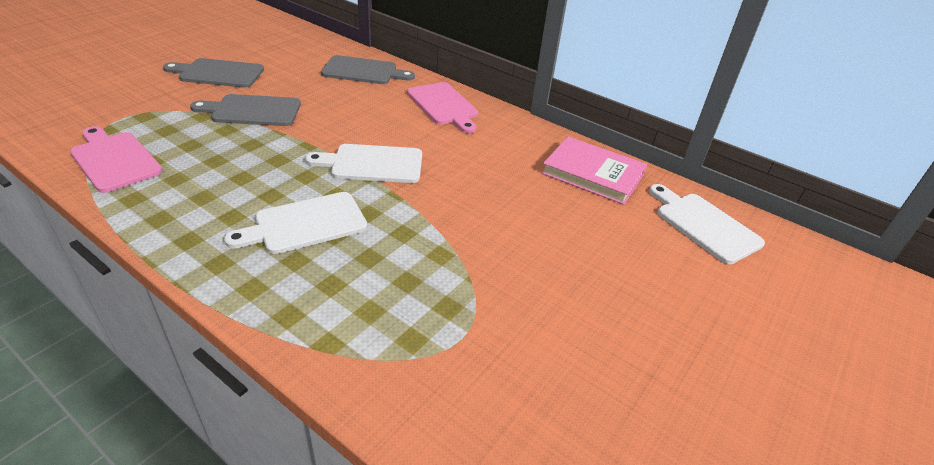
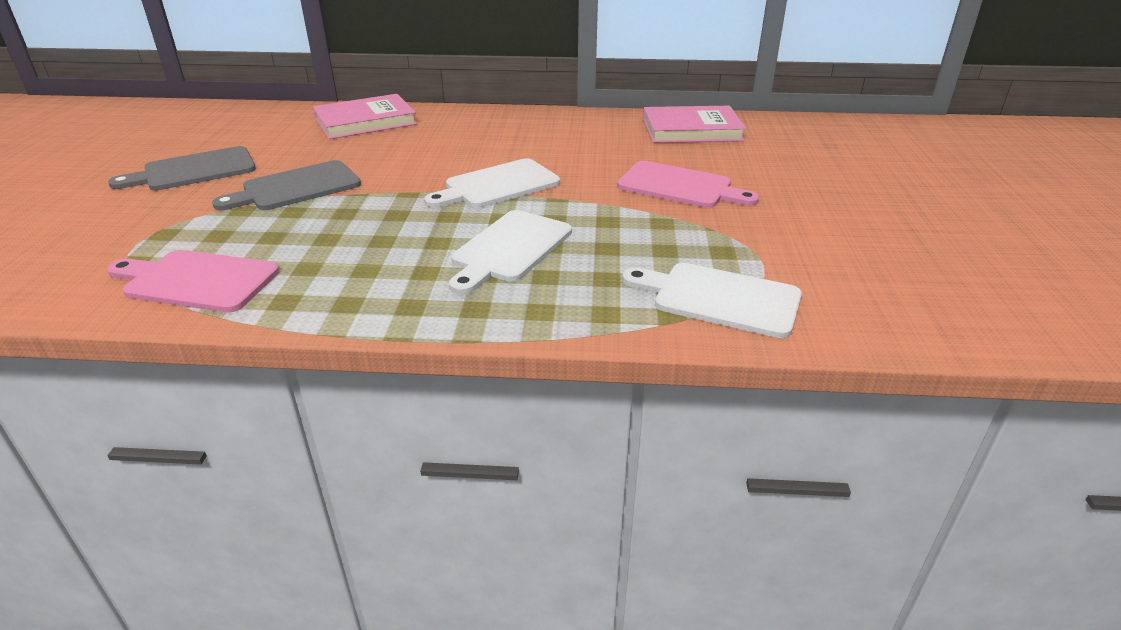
camera: 30 degrees left, 5 degrees down
(363, 71) = (365, 121): grey cutting board -> pink book
(444, 105) = (492, 123): pink cutting board -> pink cutting board (680, 186)
(704, 225) = (813, 134): white cutting board -> white cutting board (719, 299)

